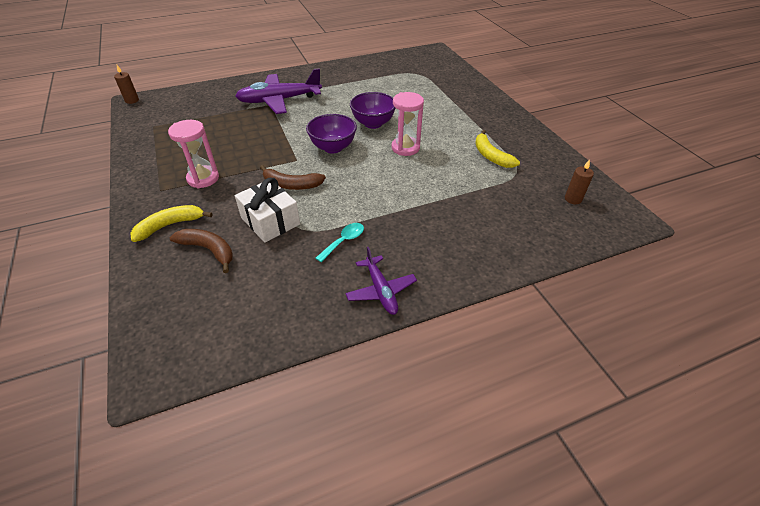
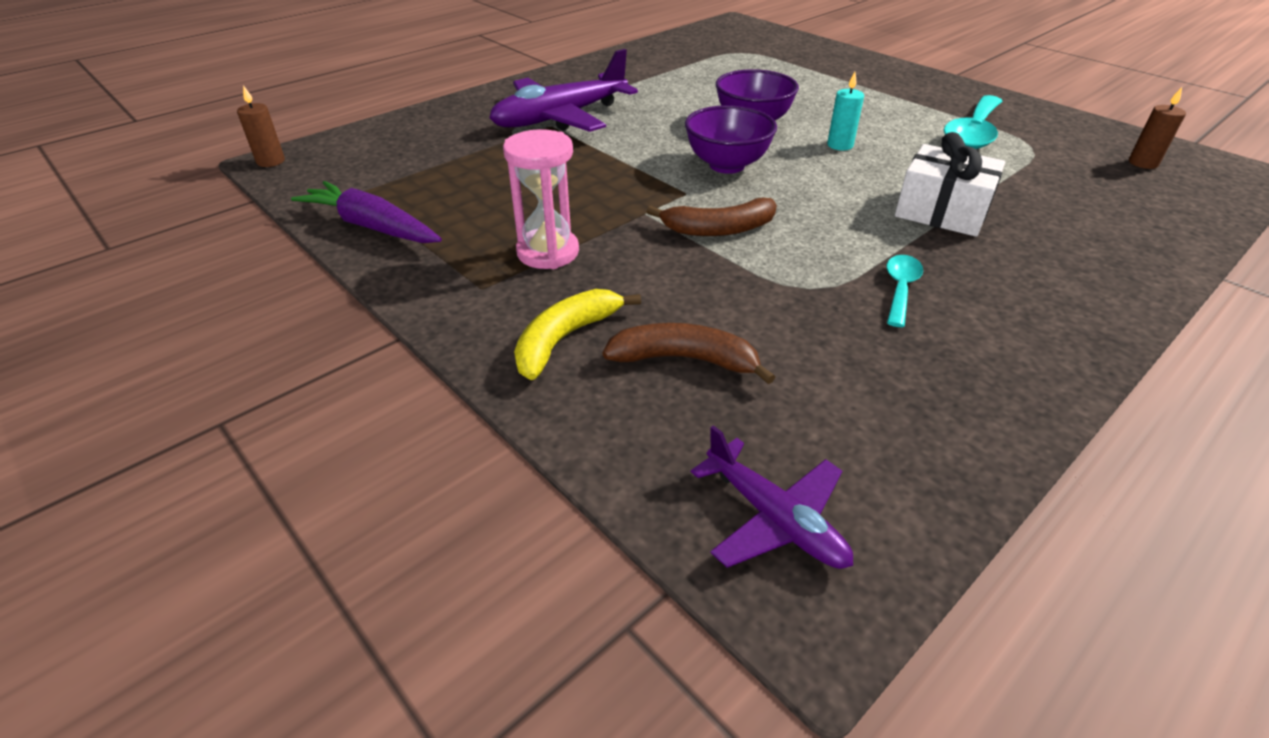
camera: 20 degrees left, 5 degrees down
(143, 146) = (372, 227): none -> purple carrot
(270, 221) = (744, 288): white gift -> white gift (941, 211)
(381, 291) = (1042, 343): purple plane -> purple plane (775, 519)
(405, 148) = (840, 145): pink hourglass -> turquoise candle
(491, 156) = (973, 133): yellow banana -> turquoise spoon

